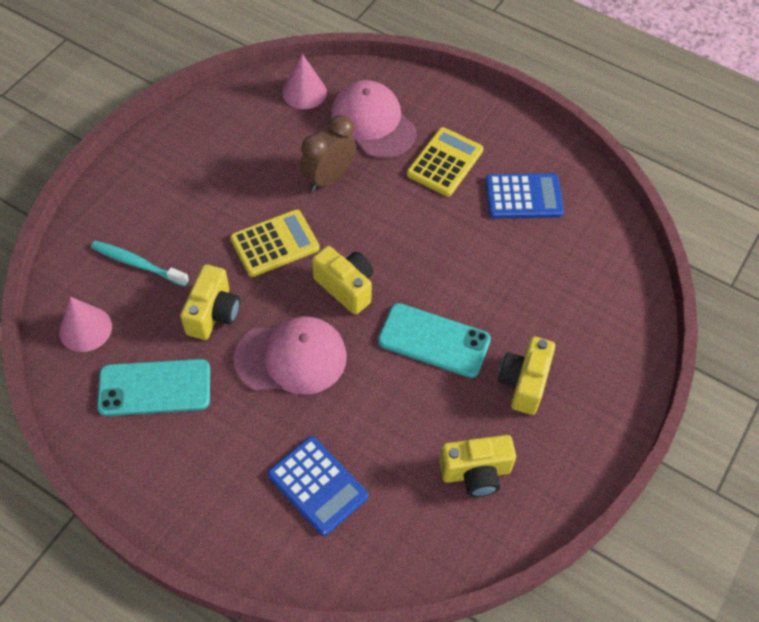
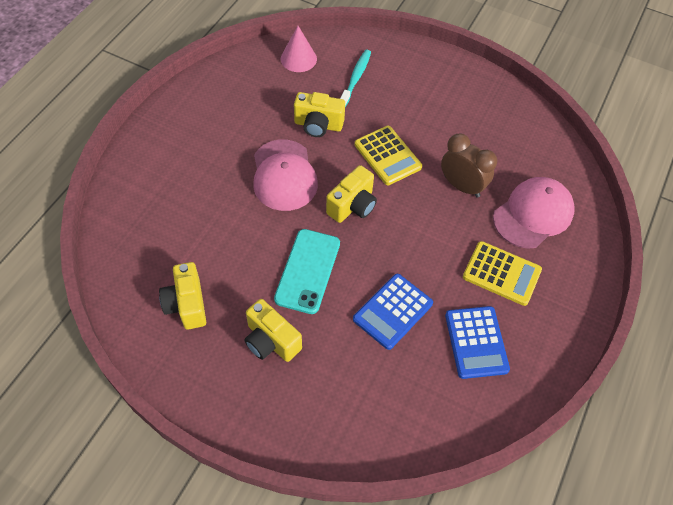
camera: 85 degrees right, 0 degrees up
(154, 388) = (254, 100): turquoise phone -> none
(304, 92) = (553, 162): pink cone -> none
(317, 485) = (178, 200): blue calculator -> blue calculator (392, 311)
(523, 383) = (271, 341): yellow camera -> yellow camera turned 150 degrees counterclockwise

